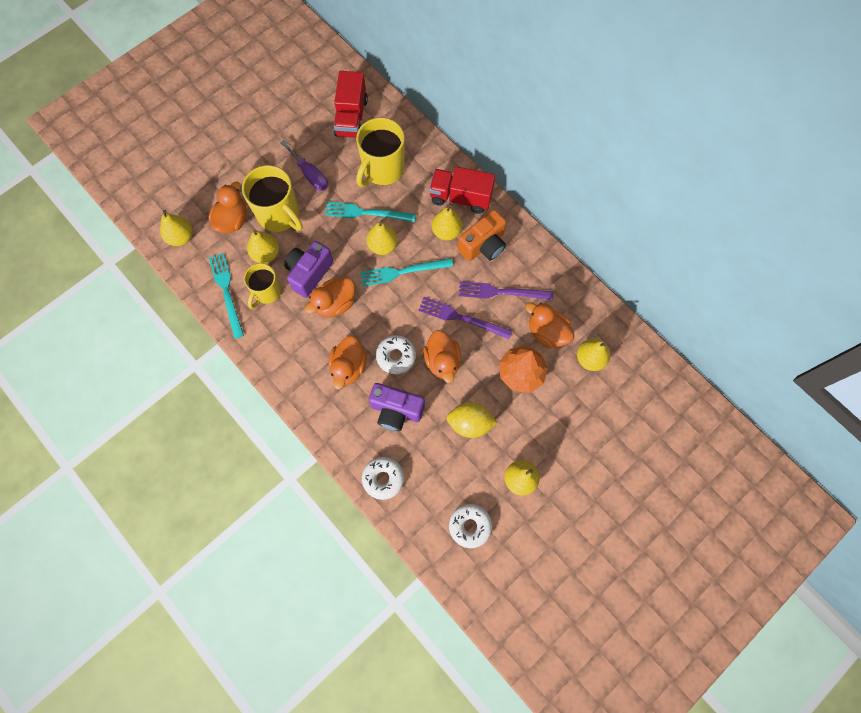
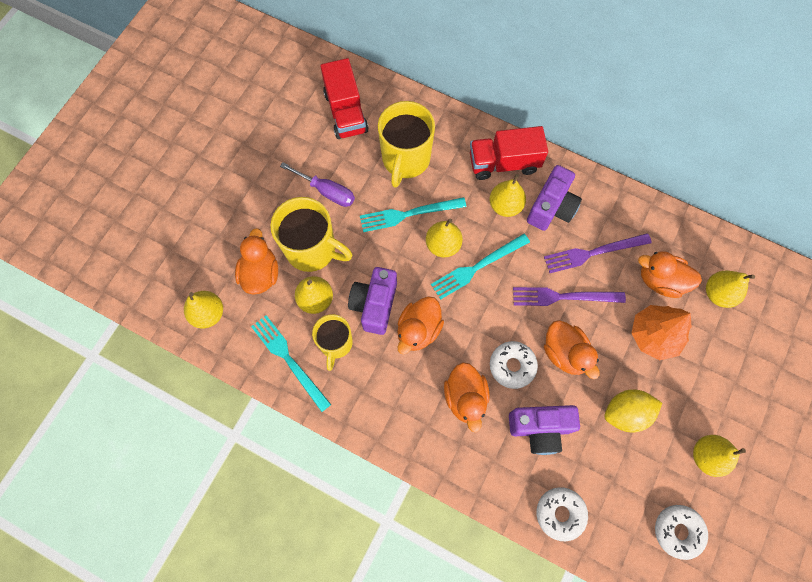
camera: 20 degrees left, 0 degrees up
(483, 245) = (551, 208): orange camera -> purple camera

